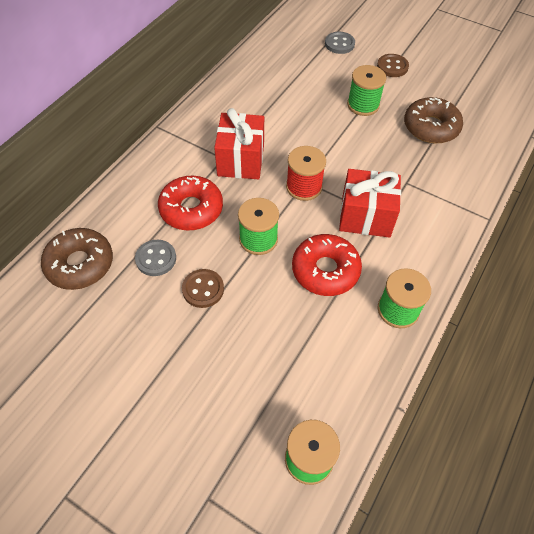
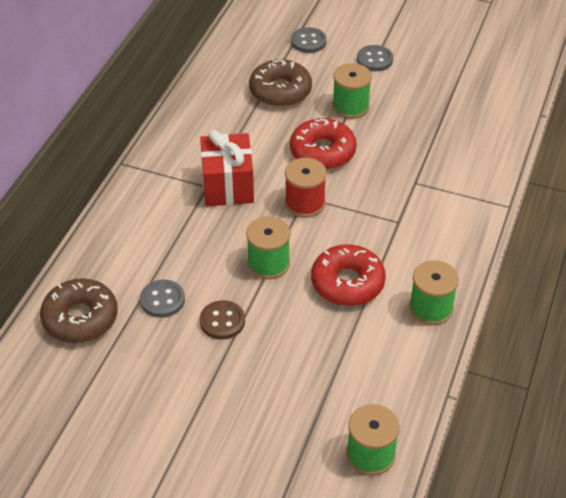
camera: 10 degrees left, 10 degrees down
(191, 209) = (186, 244): red donut -> red donut (322, 152)
(365, 216) = (378, 223): red gift -> none
(392, 67) = (374, 59): brown button -> grey button
(430, 127) = (430, 120): brown donut -> brown donut (280, 91)

